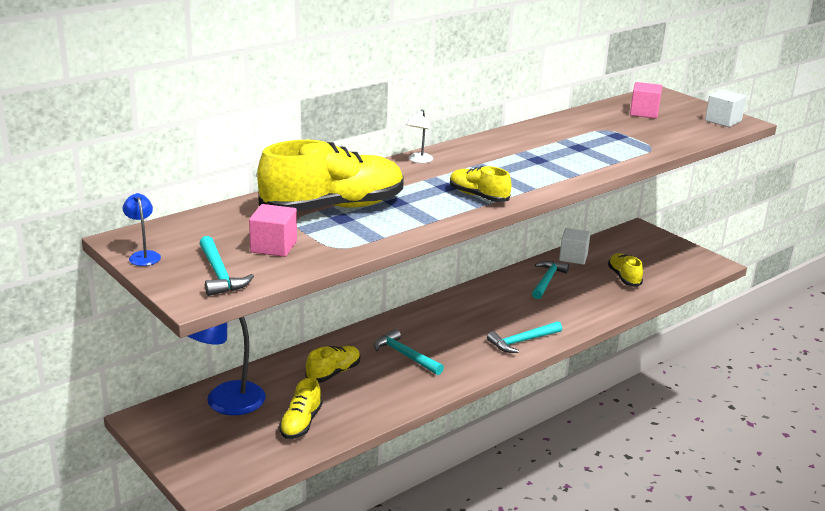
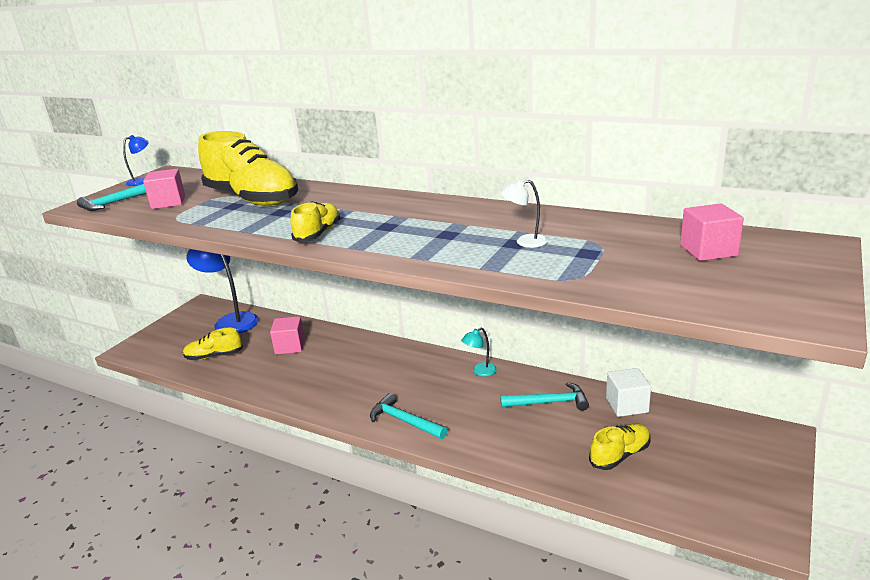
camera: 70 degrees right, 0 degrees up
(333, 373) = (290, 346): yellow shoe -> pink cube
(405, 355) = (336, 368): turquoise hammer -> none
(418, 160) = (385, 197): white lamp -> white lamp (524, 242)
(480, 293) = (480, 371): none -> turquoise lamp
(723, 121) = (784, 304): white cube -> none

